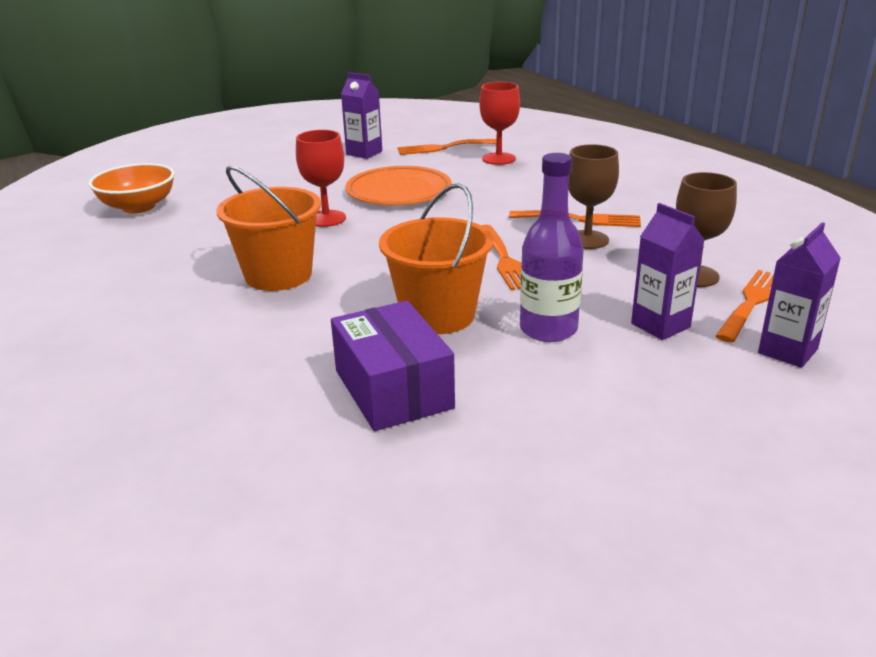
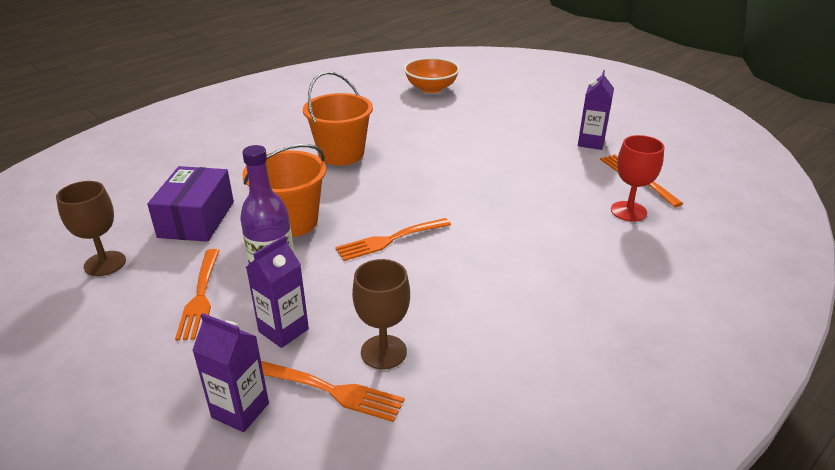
camera: 75 degrees right, 5 degrees up
(326, 218) = (440, 153): red goblet -> none
(393, 389) = (196, 219): purple box -> purple box turned 45 degrees counterclockwise
(399, 191) = (511, 172): orange plate -> none
(580, 219) = (492, 273): orange fork -> orange fork (200, 297)
(587, 240) = (446, 281): brown goblet -> brown goblet (105, 263)

